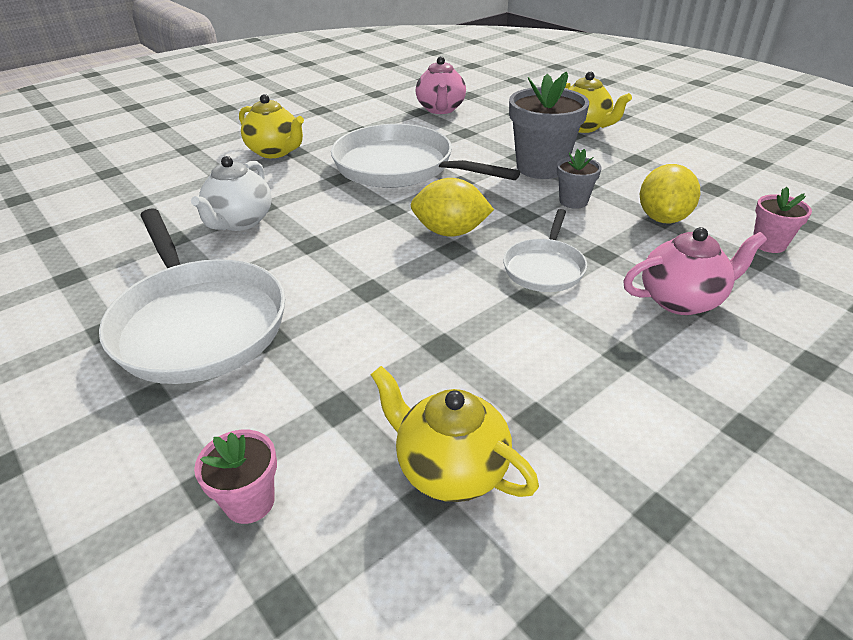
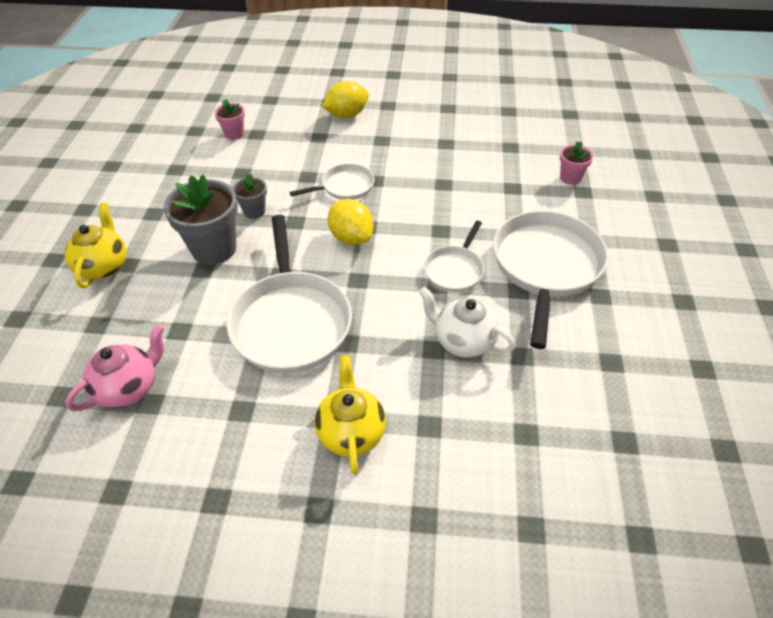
camera: 135 degrees left, 10 degrees up
(240, 222) = (463, 341): white teapot -> white teapot turned 120 degrees counterclockwise
(307, 263) = (454, 270): none -> white pan
(450, 469) = (493, 149): yellow teapot -> none
(663, 218) = (240, 172): yellow lemon -> yellow lemon (346, 115)
(681, 300) = (321, 141): pink teapot -> none

